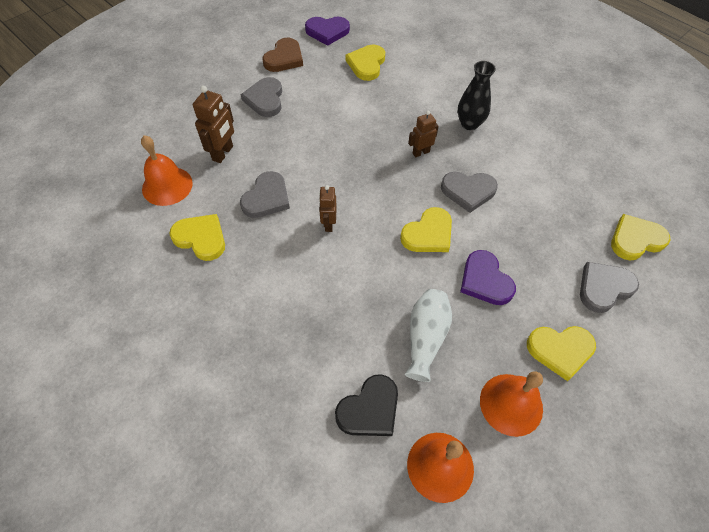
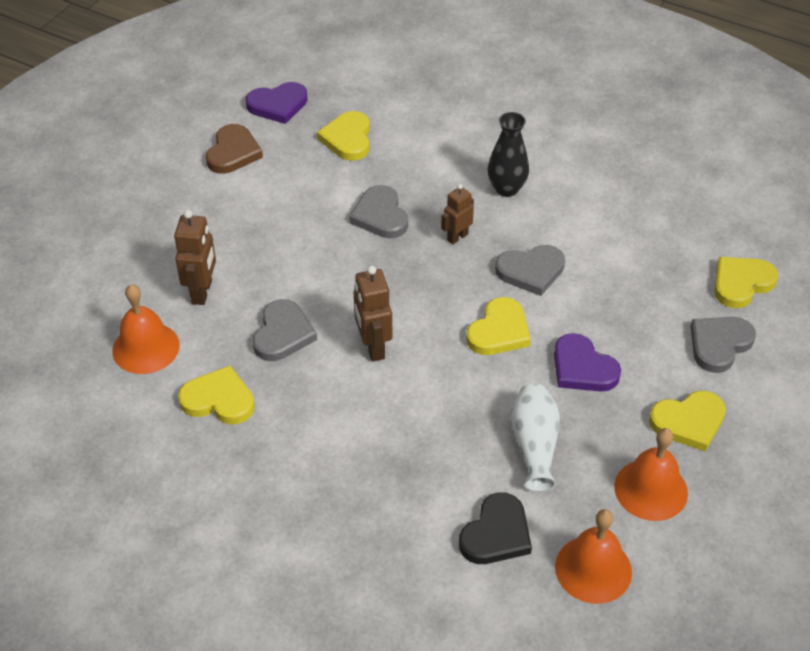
camera: 15 degrees left, 10 degrees down
(265, 99) = (229, 212): grey heart -> grey heart (380, 216)
(328, 224) = (373, 347): brown robot -> brown robot, size x1.51

